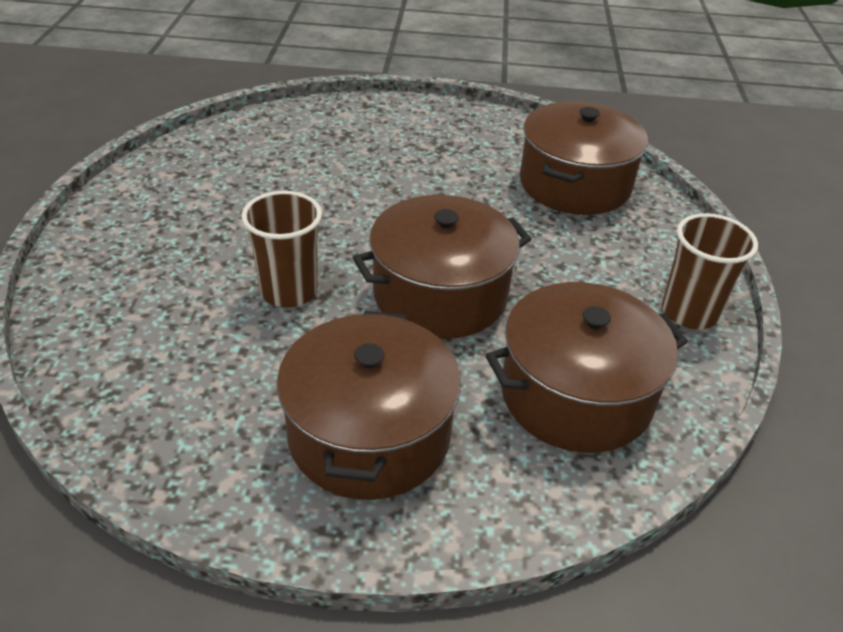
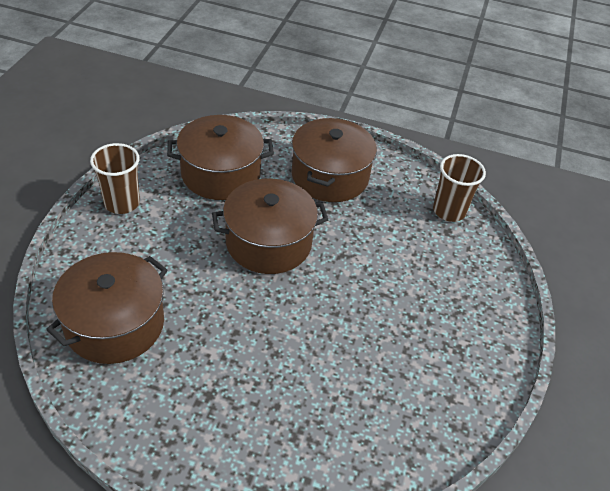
camera: 170 degrees left, 5 degrees up
(289, 291) = (363, 262): brown cup -> brown cup (449, 211)

